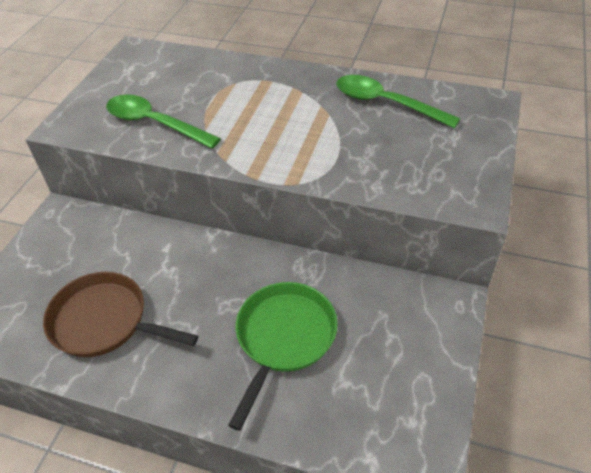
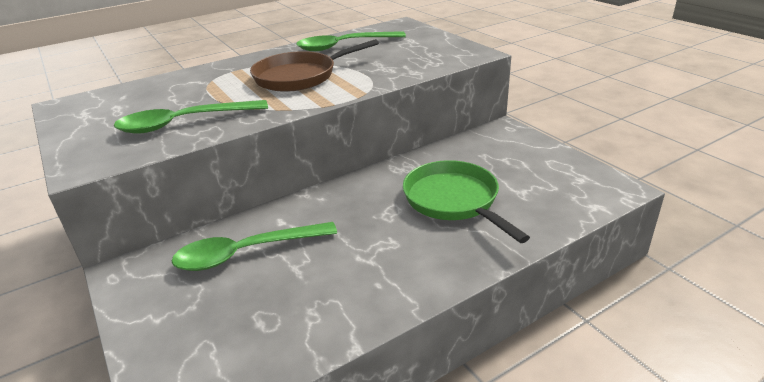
camera: 50 degrees left, 15 degrees down
(105, 321) = (312, 289): brown pan -> brown pan (300, 76)
(117, 257) = (246, 253): none -> green spoon

